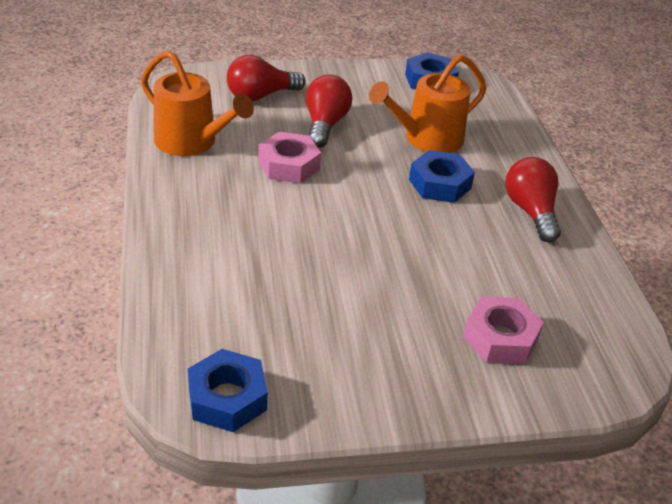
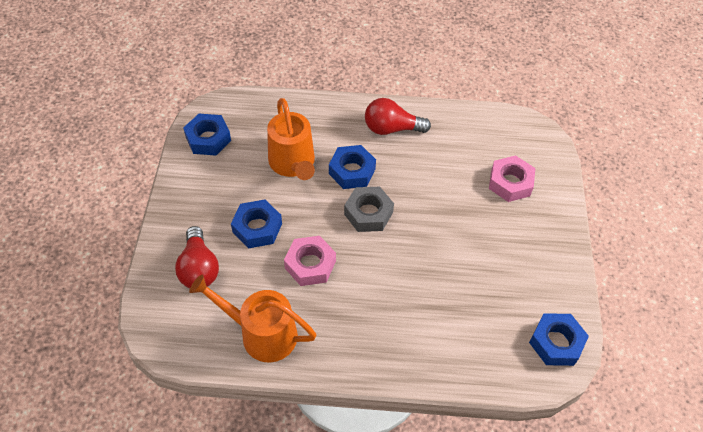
camera: 75 degrees left, 15 degrees up
(191, 142) = (262, 333): orange watering can -> orange watering can turned 120 degrees counterclockwise
(325, 124) = (257, 228): red light bulb -> blue nut
(380, 202) = (368, 213): none -> grey nut

